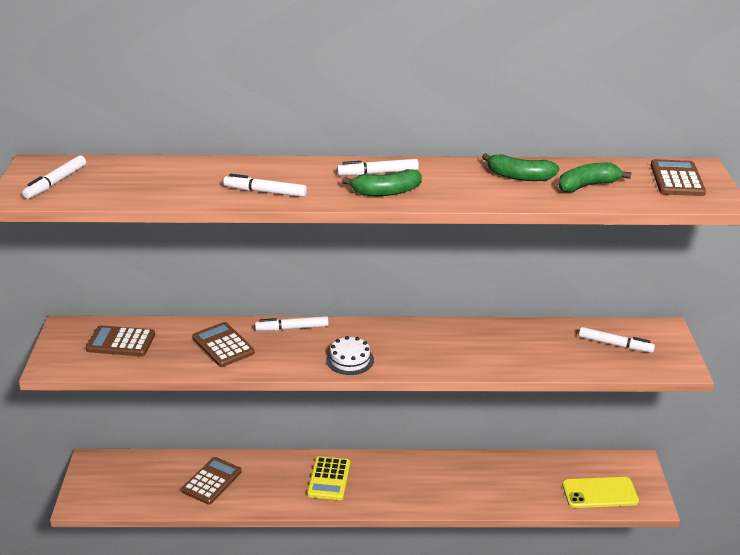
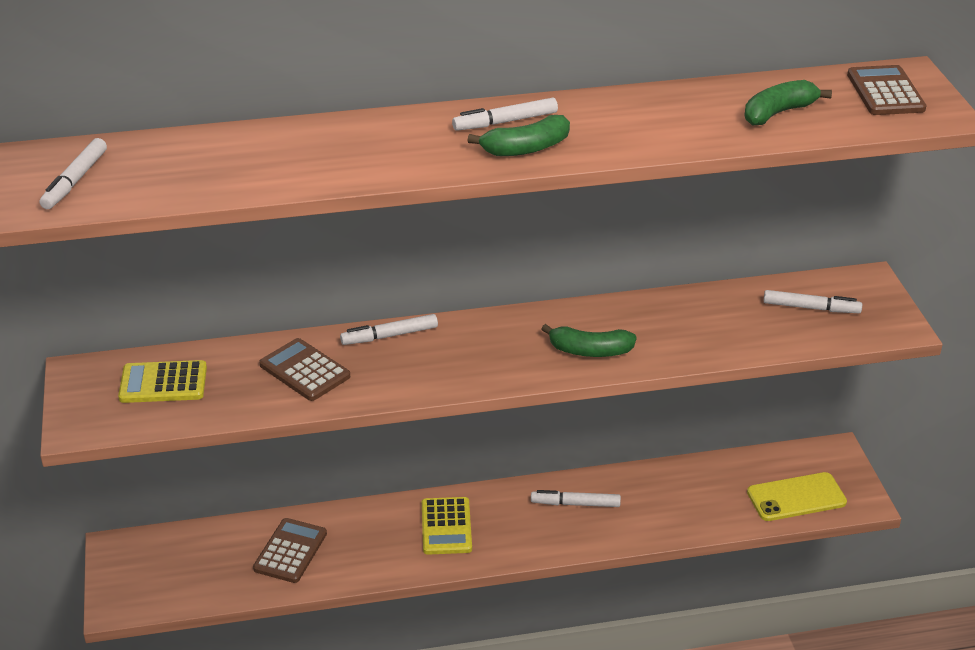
camera: 10 degrees left, 5 degrees up
(121, 342) = (163, 383): brown calculator -> yellow calculator
(265, 192) = (367, 165): white marker -> white marker (575, 504)
(350, 360) = (479, 370): white cake -> none
(519, 176) = (689, 108): green banana -> green banana (590, 351)

